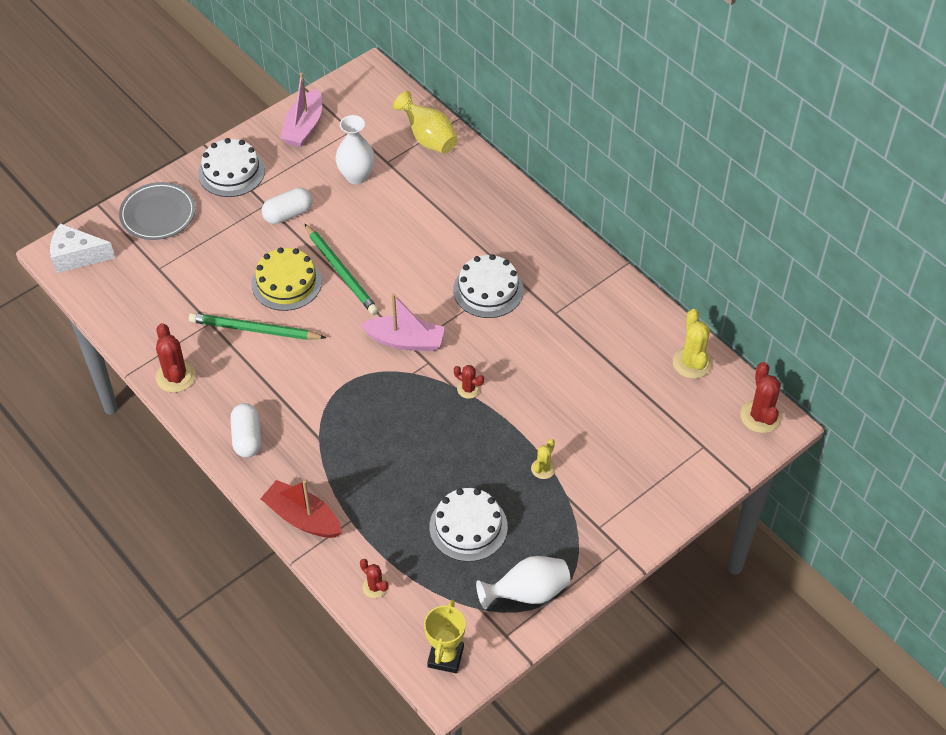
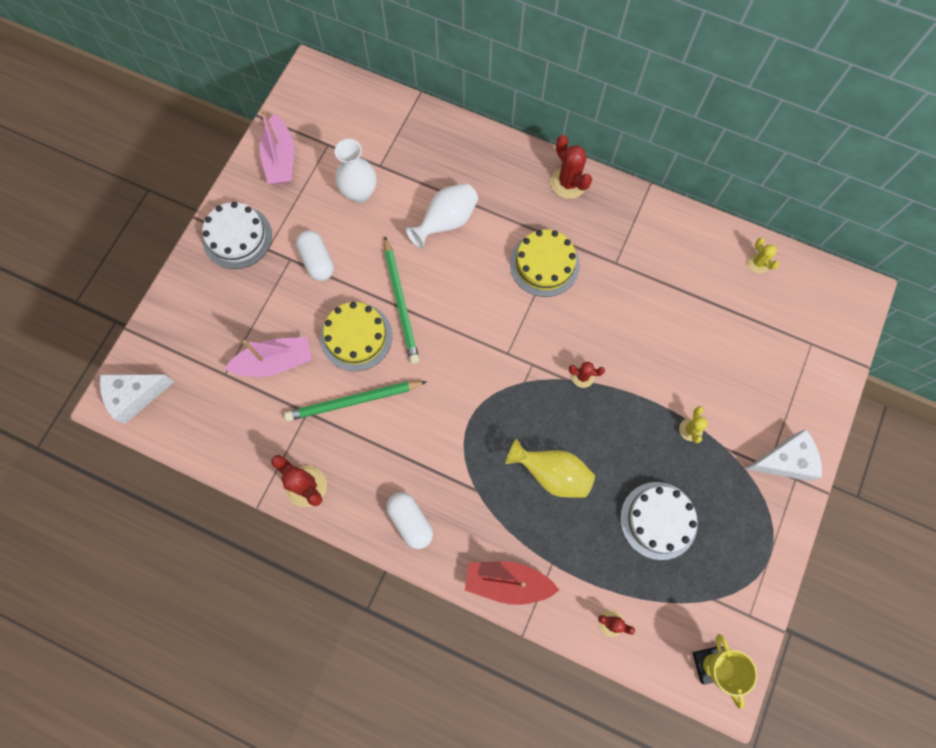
camera: 25 degrees left, 20 degrees up
(158, 214) = (190, 314): grey plate -> none
(288, 214) = (317, 261): white capsule -> white capsule turned 60 degrees counterclockwise
(341, 271) = (401, 302): green pencil -> green pencil turned 45 degrees clockwise
(405, 341) = (499, 351): pink boat -> pink boat (275, 362)
(428, 138) = (404, 125): yellow vase -> yellow vase (551, 473)
(488, 290) = (544, 264): white cake -> yellow cake
(527, 593) = (744, 563): white vase -> white vase (446, 222)
(617, 528) = (784, 460): none -> white cheese
(692, 363) = (758, 263): yellow cactus -> yellow cactus, size x0.59
(760, 416) = (841, 292): red cactus -> red cactus (568, 183)

